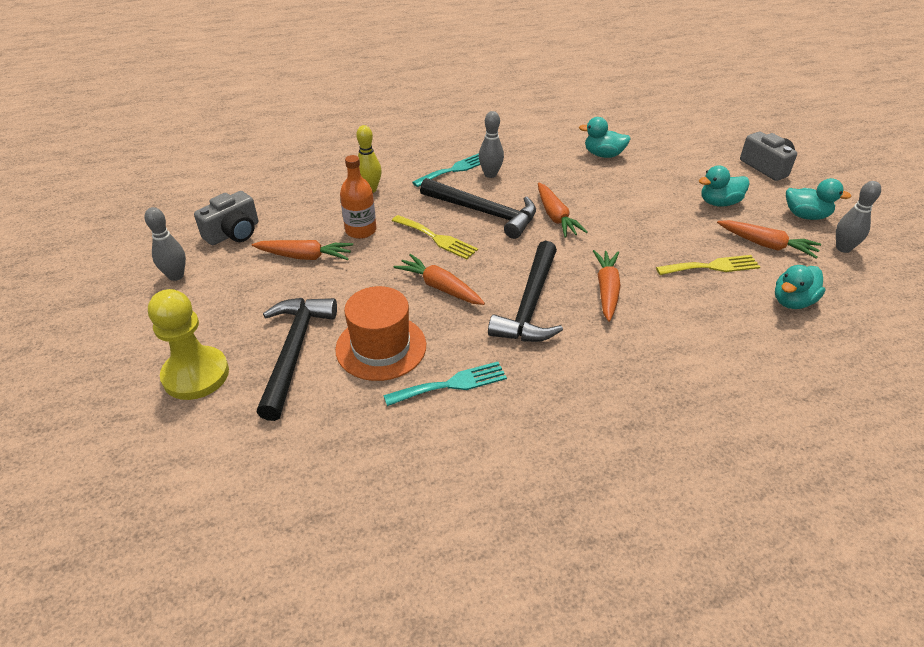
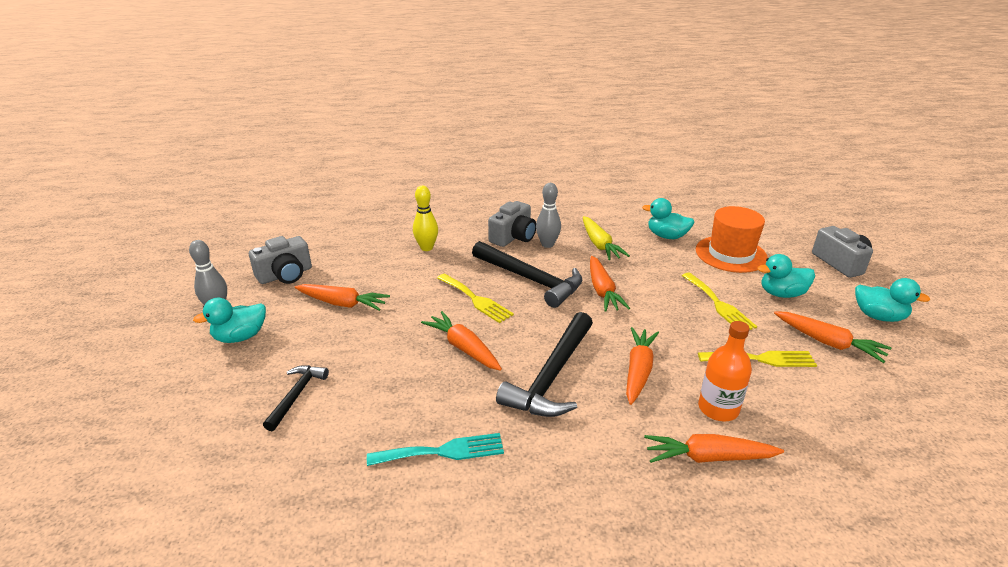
camera: 10 degrees right, 10 degrees down
(196, 375) = (193, 406): yellow pawn -> none
(295, 351) = (297, 395): black hammer -> black hammer, size x0.55
(361, 230) = (404, 284): orange bottle -> orange bottle (718, 409)
(381, 347) = (383, 402): orange hat -> orange hat (731, 254)
(454, 169) = (513, 237): turquoise fork -> grey camera
(541, 170) = (599, 244): none -> yellow carrot
(665, 219) = (718, 304): none -> yellow fork
(683, 359) = (708, 457): none -> orange carrot
(792, 301) = (850, 408): turquoise duck -> turquoise duck (240, 337)
(843, 248) = (919, 356): grey bowling pin -> none

